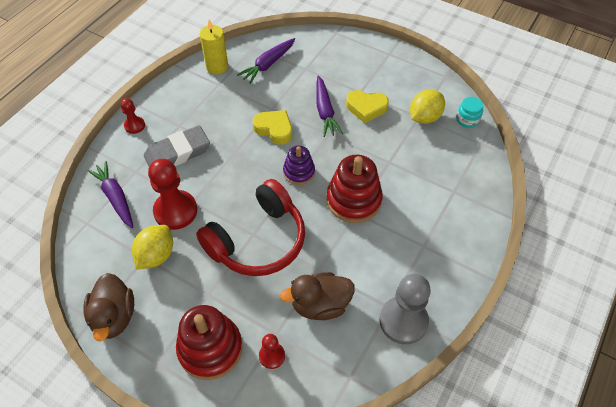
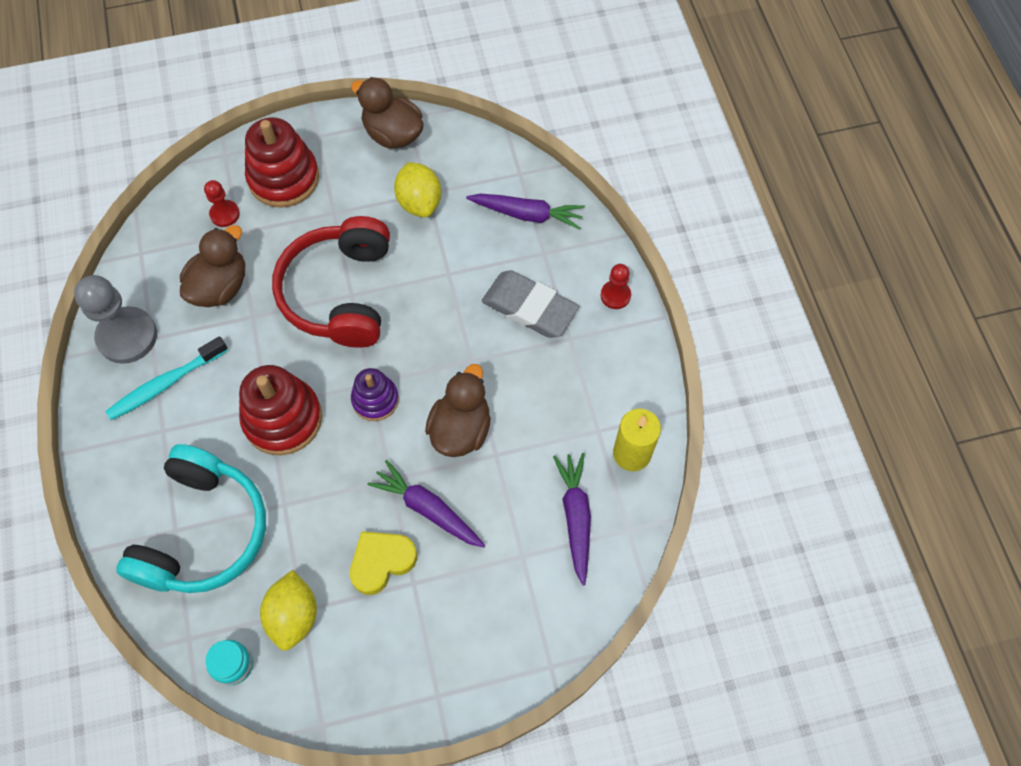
camera: 135 degrees right, 10 degrees up
(175, 211) = (453, 252): red pawn -> none
(177, 152) = (529, 307): grey eraser -> grey eraser turned 75 degrees counterclockwise
(274, 129) = (460, 429): yellow heart -> brown duck
(402, 271) = (165, 384): none -> turquoise toothbrush
(440, 180) = (202, 531): none -> turquoise headphones

